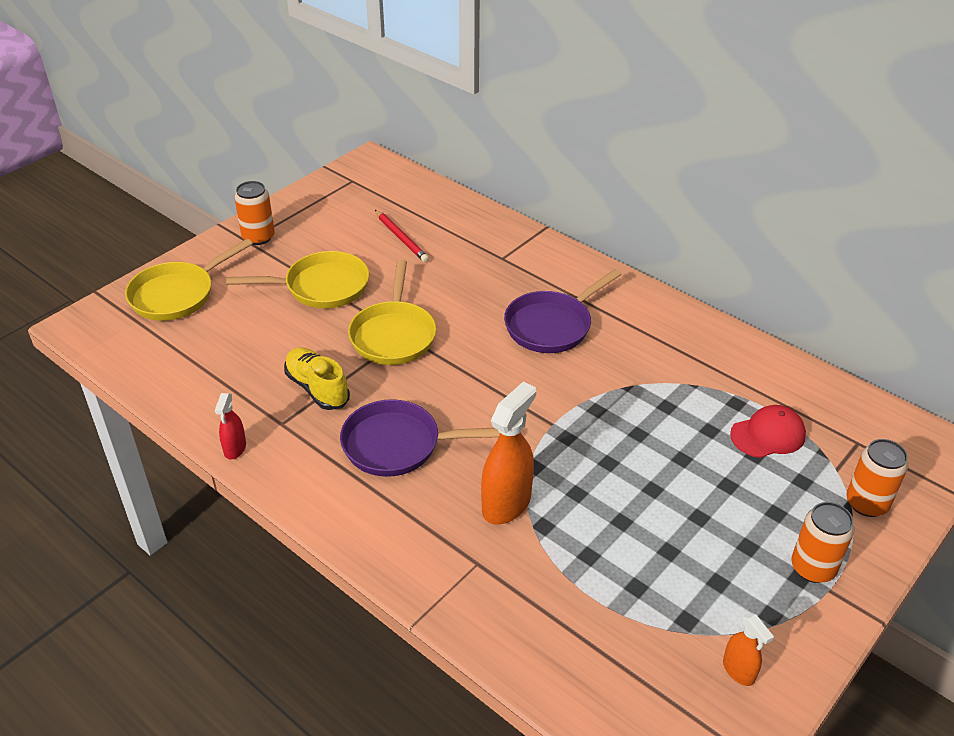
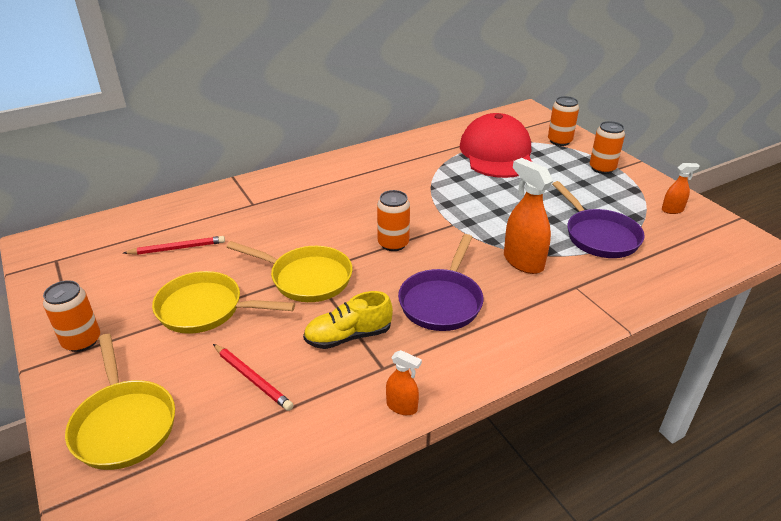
camera: 70 degrees left, 5 degrees down
(235, 448) = (402, 406): red spray bottle -> orange spray bottle
(243, 344) = (252, 378): none -> red pencil
(321, 287) = (205, 309): yellow pan -> yellow pan turned 90 degrees counterclockwise
(485, 382) = (393, 243): none -> orange can
(552, 325) = (349, 201): purple pan -> purple pan (599, 236)
(768, 435) = (497, 153): red cap -> red cap, size x1.99

